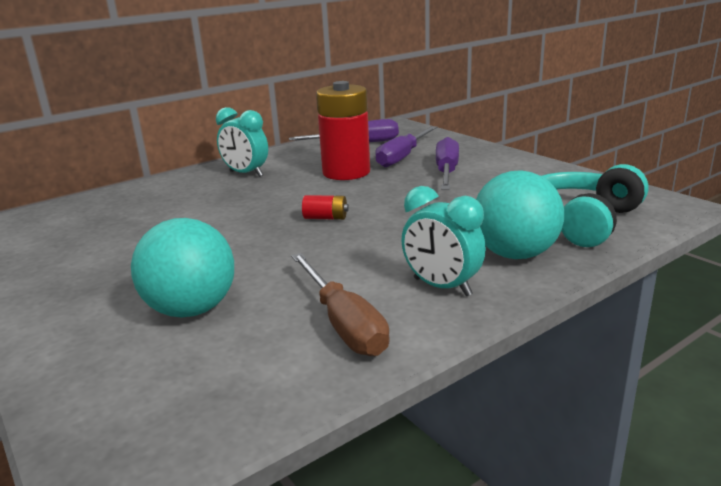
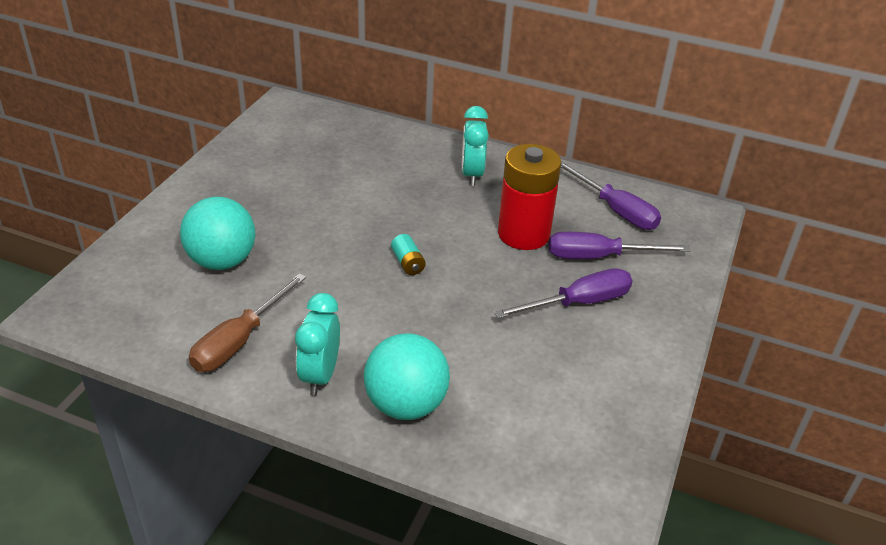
camera: 55 degrees right, 15 degrees up
(325, 218) = (408, 263): red battery -> turquoise battery
(580, 221) = (513, 435): turquoise headphones -> none

